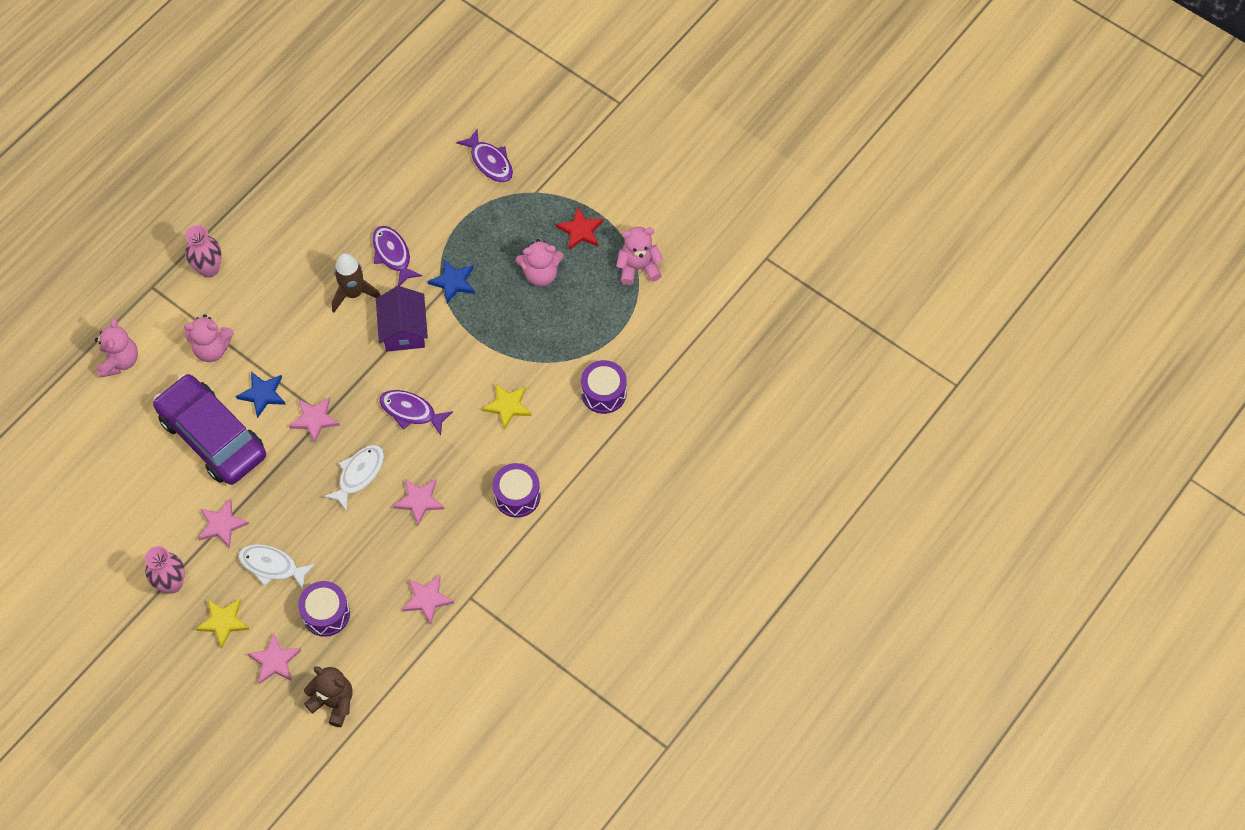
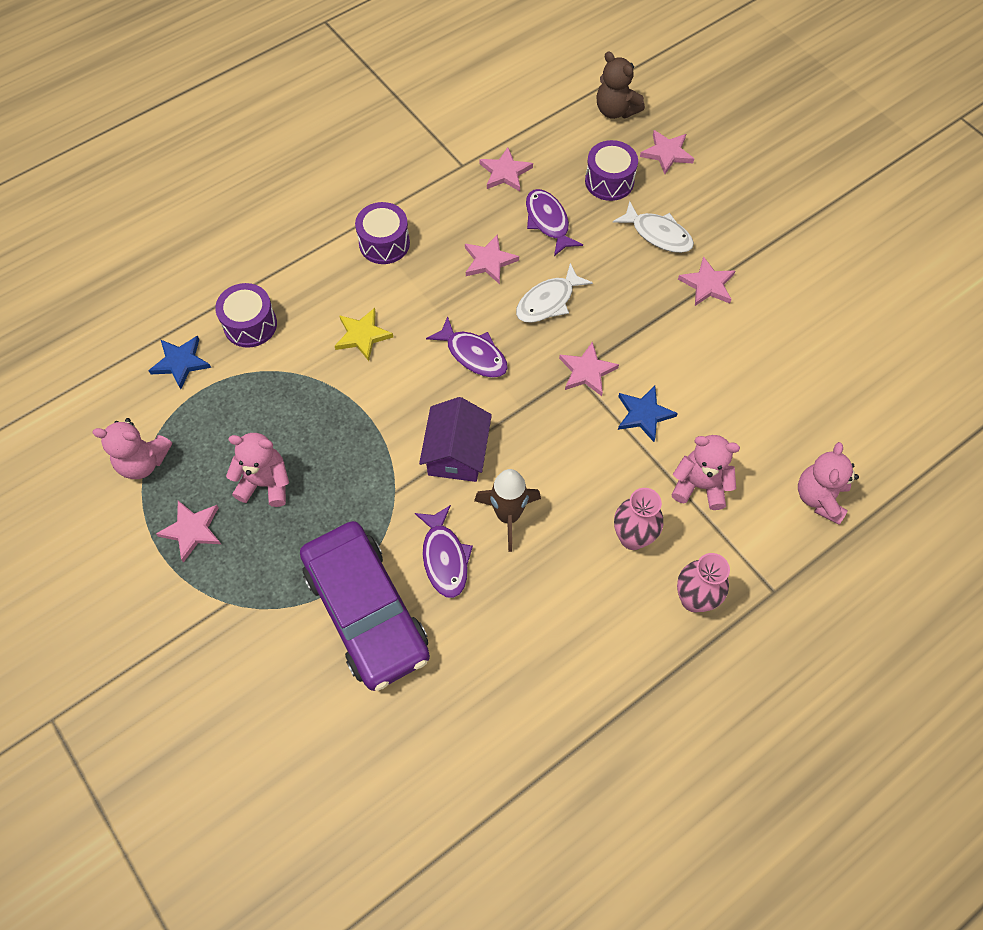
camera: 165 degrees left, 0 degrees up
(172, 583) = (766, 240): pink vase -> pink vase (632, 537)
(213, 436) = (709, 379): purple car -> purple car (366, 611)
(223, 622) = (714, 196): yellow star -> none
(453, 282) = (378, 500): blue star -> blue star (181, 362)
(490, 162) = (271, 667): purple fish -> purple fish (548, 221)
(580, 230) = (192, 530): red star -> pink star

